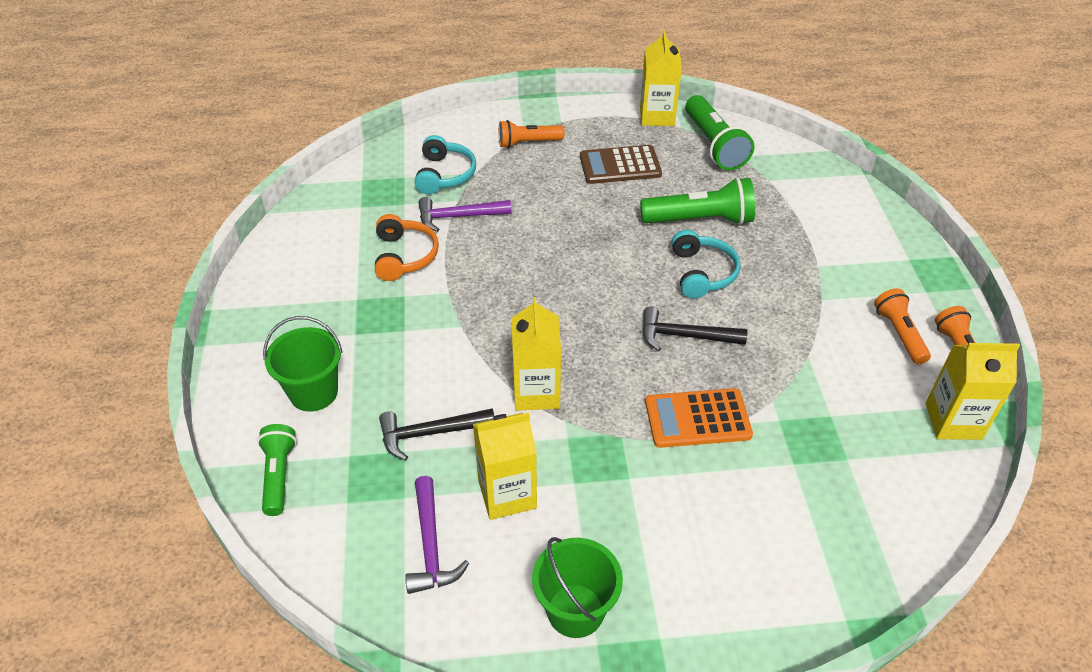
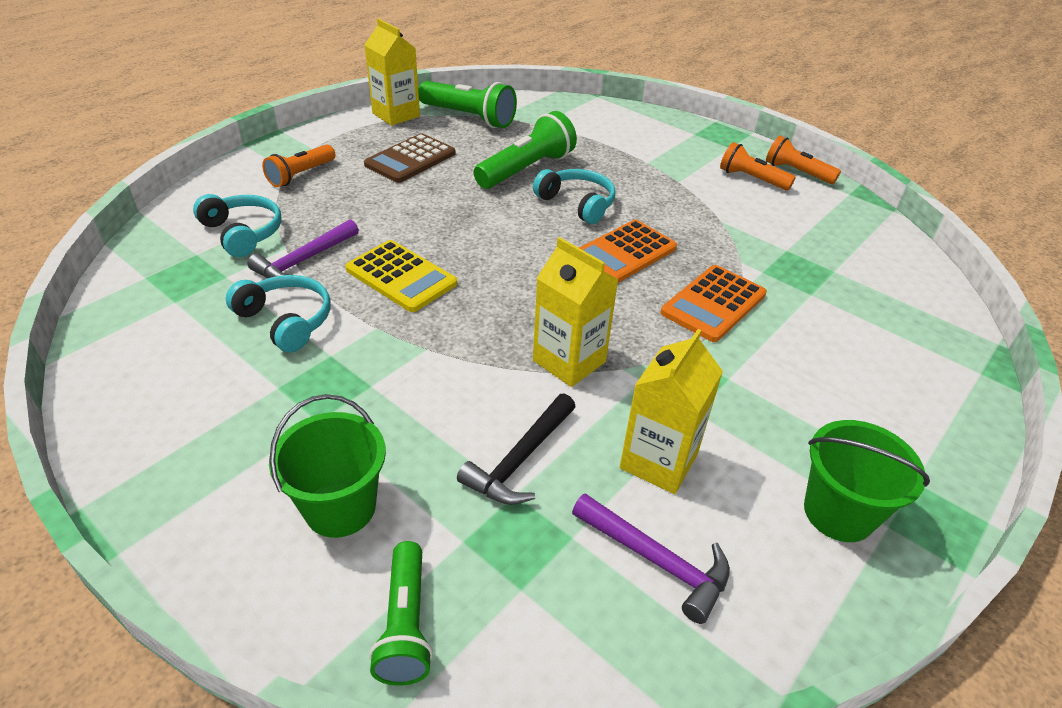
camera: 45 degrees left, 5 degrees down
(278, 475) = (406, 625): green flashlight -> green flashlight turned 135 degrees counterclockwise
(404, 256) = (286, 321): orange headphones -> turquoise headphones
(503, 263) = (401, 277): none -> yellow calculator
(684, 336) = (624, 252): black hammer -> orange calculator
(953, 421) = (851, 213): yellow carton -> none

